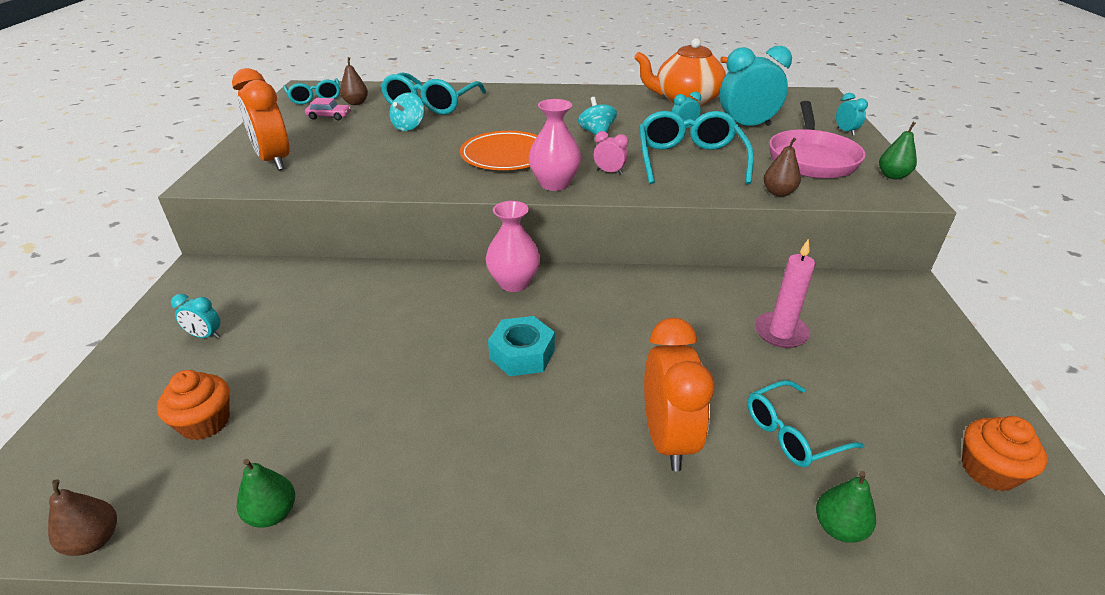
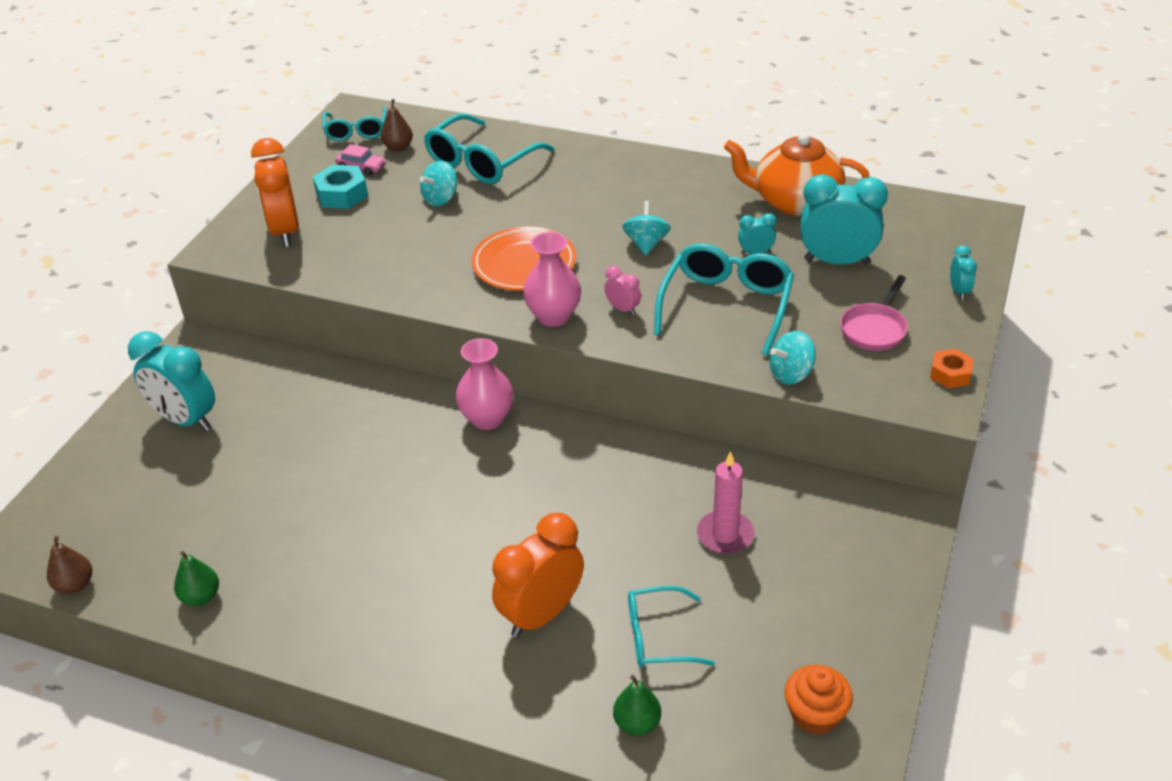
camera: 20 degrees right, 5 degrees up
(205, 336) = (185, 420): turquoise clock -> turquoise clock, size x2.15
(205, 422) = (168, 507): orange cupcake -> none
(522, 354) = (456, 501): turquoise nut -> turquoise nut (342, 194)
(667, 439) = (541, 614): orange clock -> orange clock turned 150 degrees counterclockwise
(778, 193) = (791, 374): brown pear -> turquoise spinning top
(811, 158) = (874, 329): pink pan -> pink pan, size x0.60
(892, 176) = (950, 374): green pear -> orange nut

